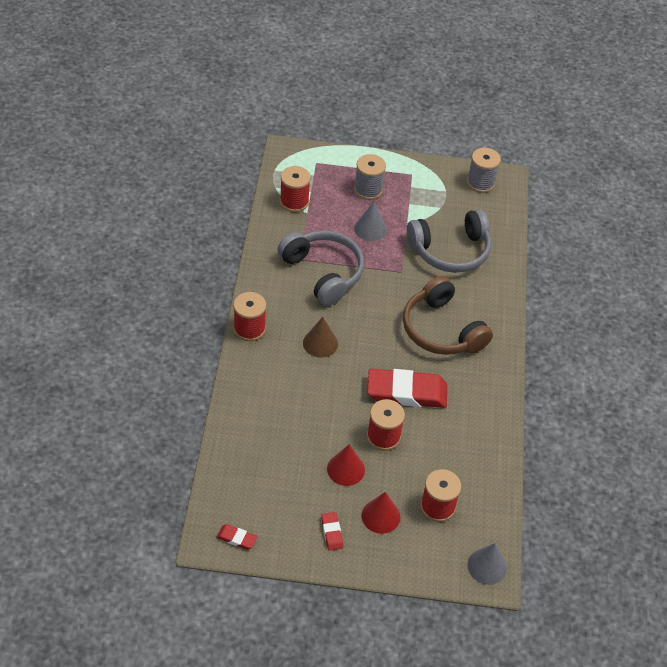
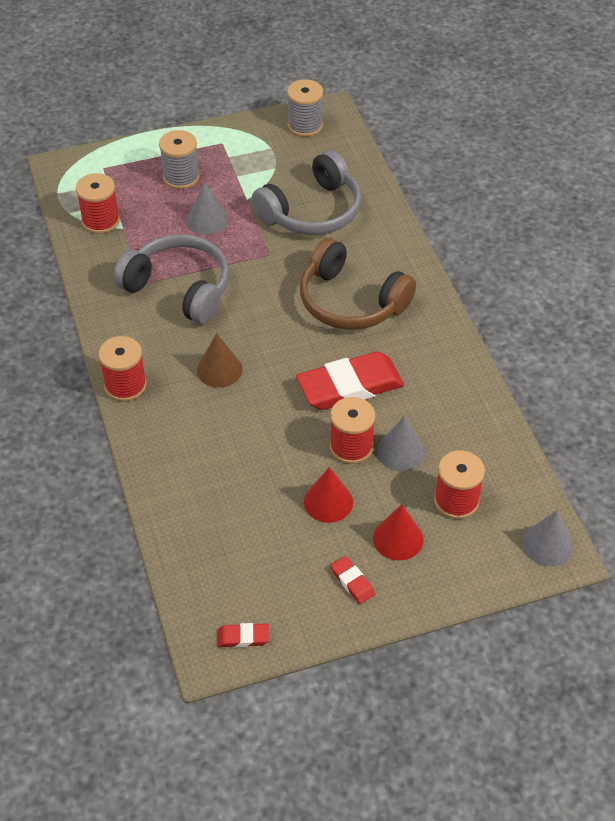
camera: 20 degrees left, 0 degrees up
(417, 454) = (401, 451): none -> grey cone

